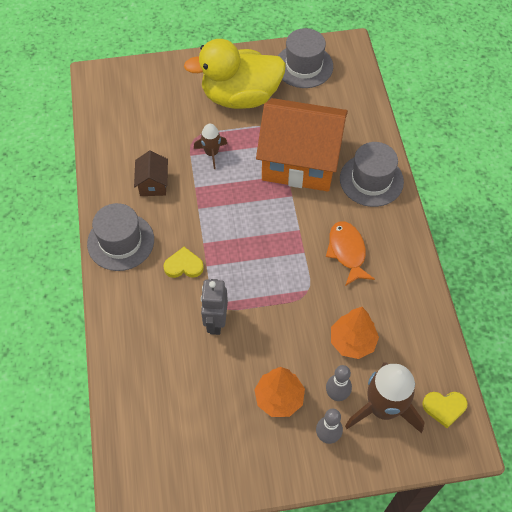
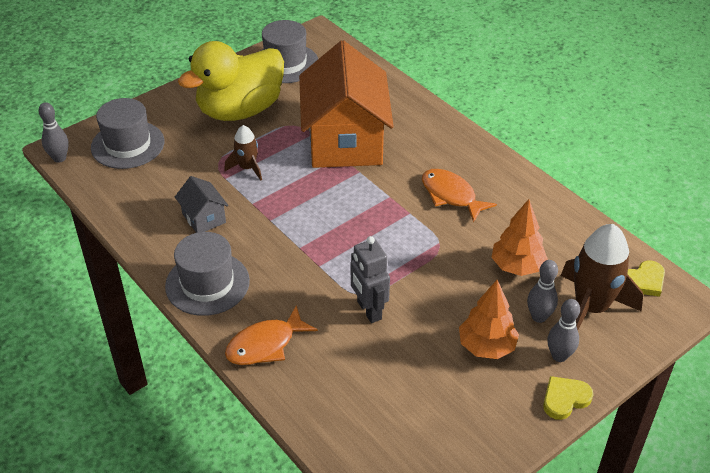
camera: 30 degrees left, 15 degrees down
(88, 84) = (59, 158): none -> grey bowling pin
(127, 313) = (265, 345): none -> orange fish
(153, 184) = (204, 218): brown house -> grey house
(184, 265) = (295, 276): yellow heart -> yellow heart (565, 399)
(300, 162) = (345, 141): orange house -> orange house turned 75 degrees counterclockwise
(371, 180) = (426, 129): grey hat -> grey hat (127, 145)

